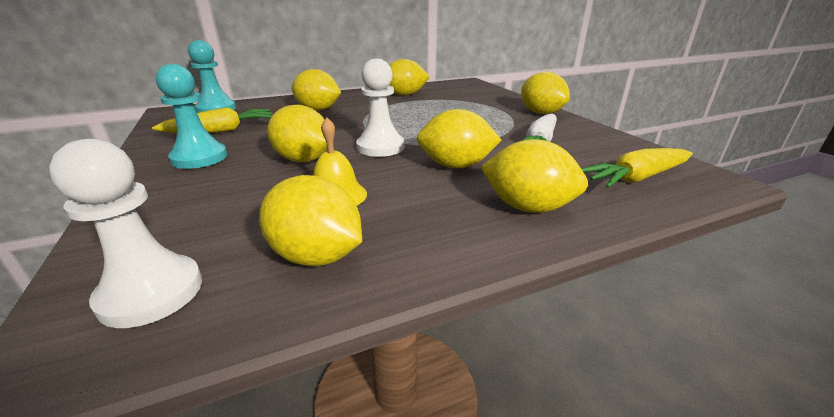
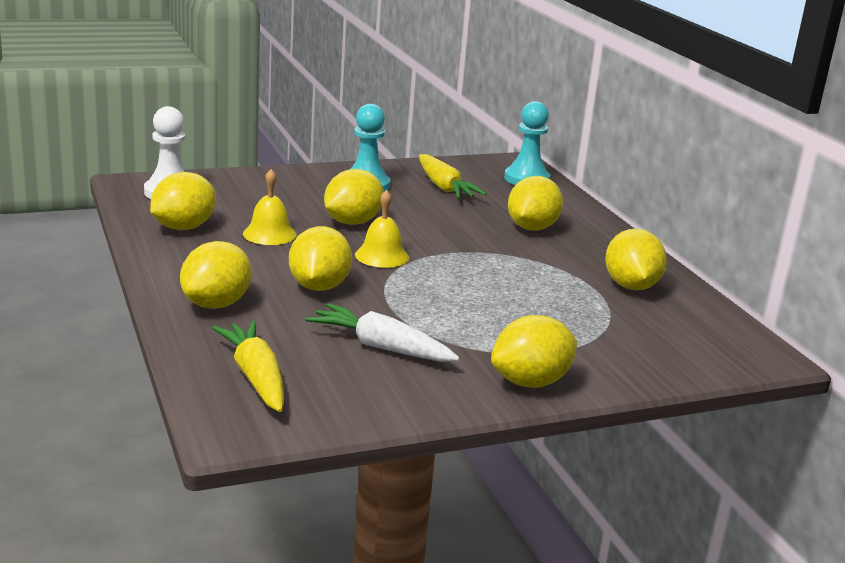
camera: 90 degrees right, 5 degrees down
(380, 147) = (382, 256): white pawn -> yellow bell

